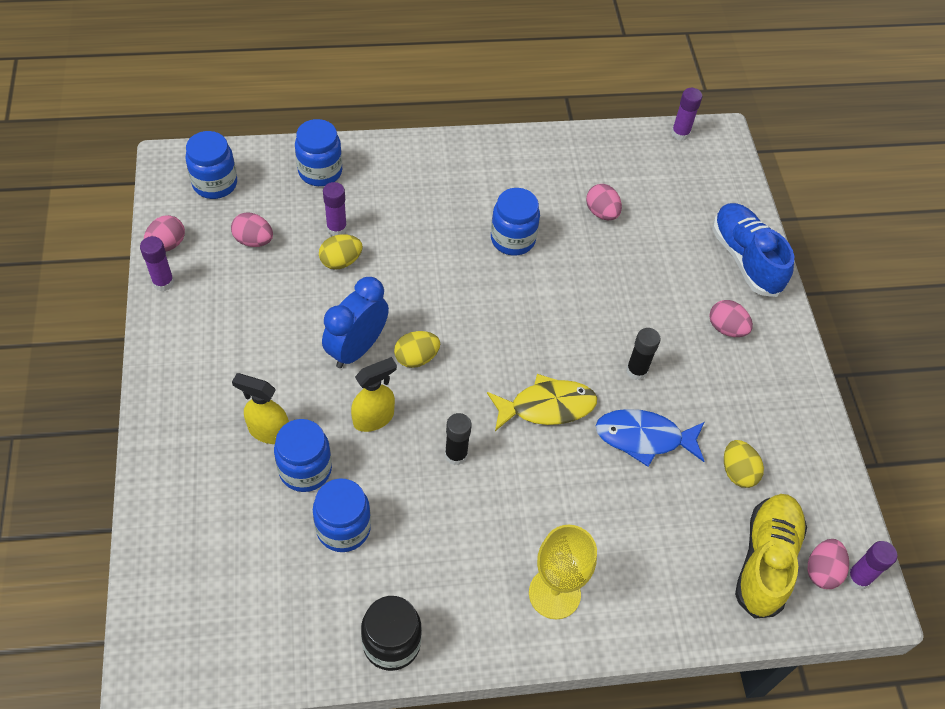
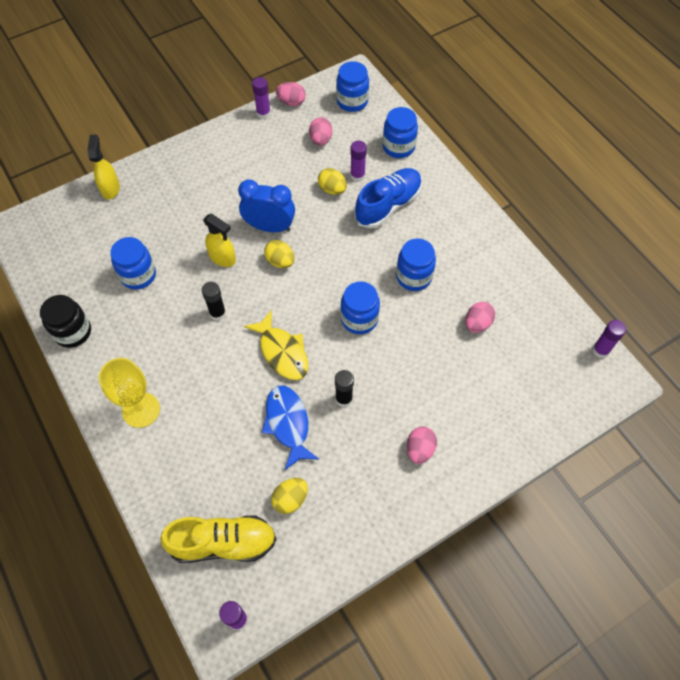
camera: 70 degrees right, 5 degrees up
(268, 431) = (187, 210): yellow spray bottle -> yellow spray bottle (110, 188)
(305, 469) = (169, 239): blue jar -> blue jar (359, 319)
(745, 259) = (499, 442): blue shoe -> blue shoe (388, 205)
(822, 571) = (232, 588): pink egg -> none

